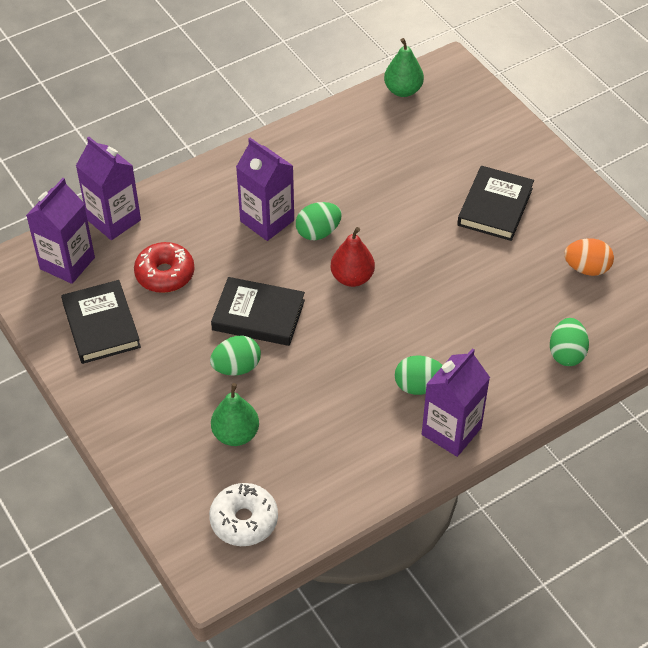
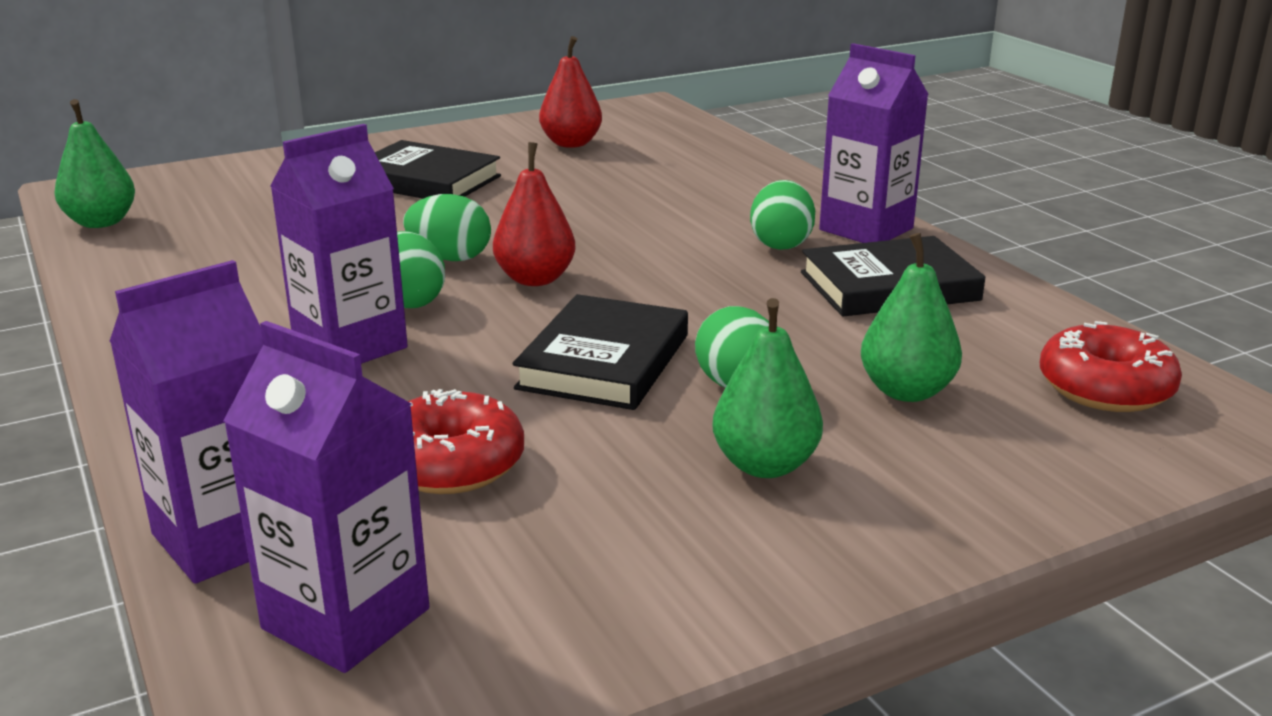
camera: 85 degrees left, 25 degrees down
(101, 325) = (592, 557): black book -> black book (889, 286)
(166, 378) = (765, 465): none -> green pear
(244, 520) = (1105, 388): white donut -> red donut
(566, 353) = (720, 162): green egg -> green egg (450, 258)
(586, 268) = (571, 143): orange egg -> red pear

